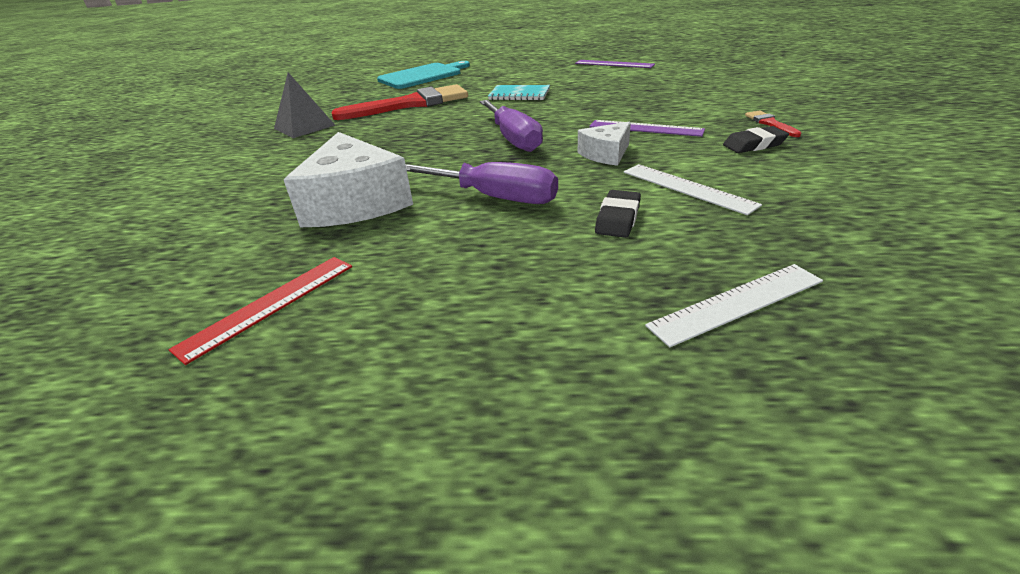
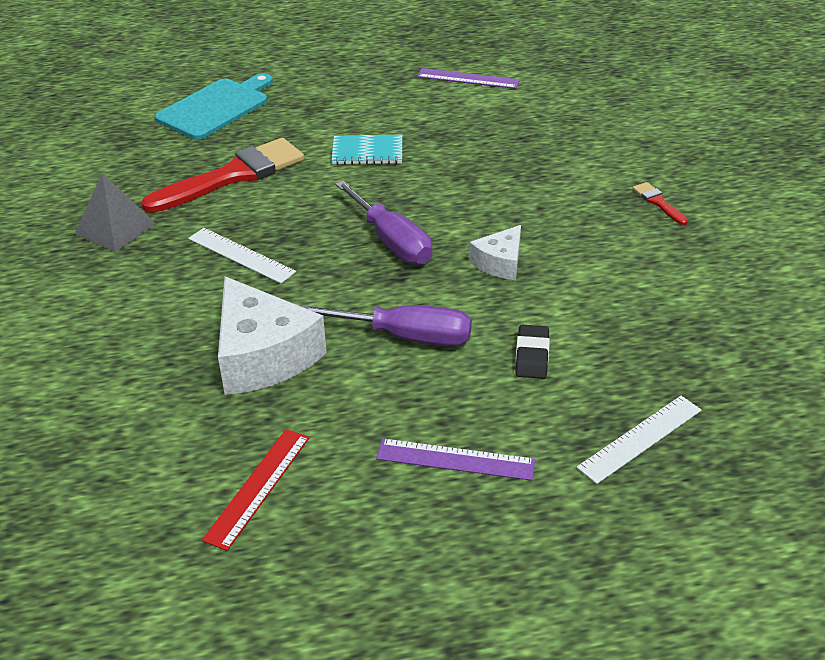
camera: 15 degrees left, 5 degrees up
(645, 128) = (532, 216): purple ruler -> purple ruler (455, 459)
(687, 188) = (587, 309): white ruler -> white ruler (241, 255)
(754, 145) = (644, 239): black eraser -> none

